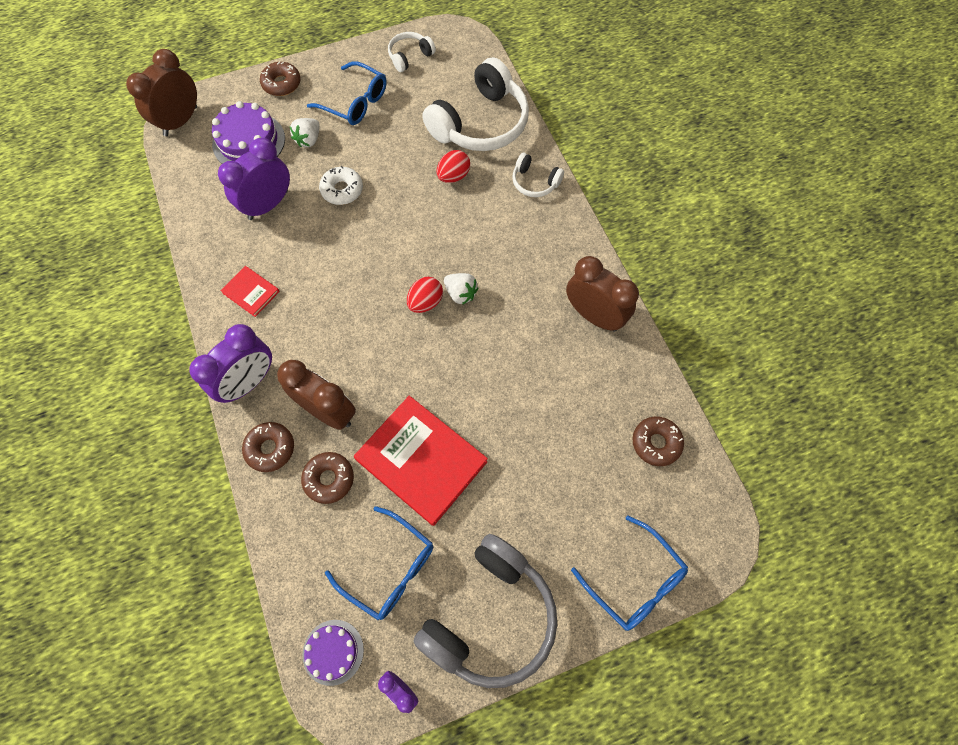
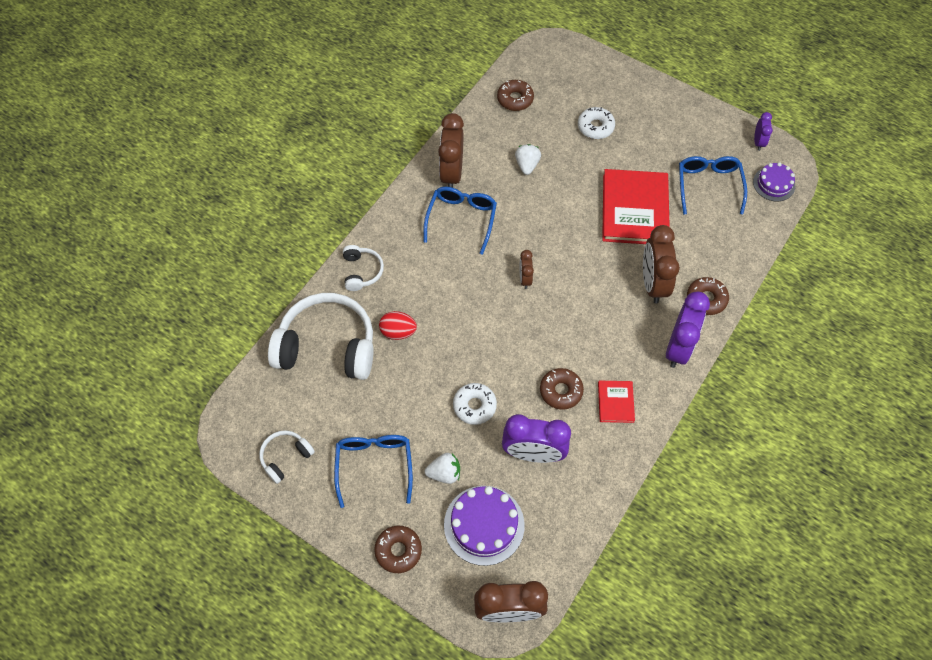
camera: 125 degrees left, 5 degrees down
(249, 382) = (678, 347): purple clock -> purple clock turned 105 degrees clockwise
(329, 479) = (692, 251): brown donut -> brown donut (561, 391)
(410, 56) = (285, 457): white headphones -> white headphones turned 120 degrees clockwise
(425, 302) = (525, 279): red egg -> brown clock
(460, 293) = (499, 261): white strawberry -> white strawberry (527, 165)
(491, 617) = (685, 124): grey headphones -> none
(558, 503) = (595, 127): none -> white donut
(635, 581) = (605, 72): blue glasses -> blue glasses (461, 219)

